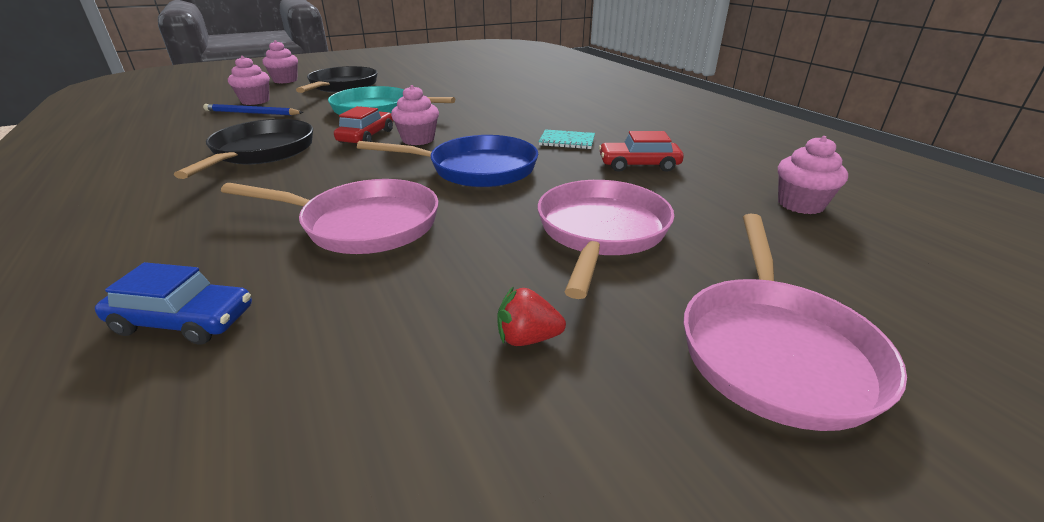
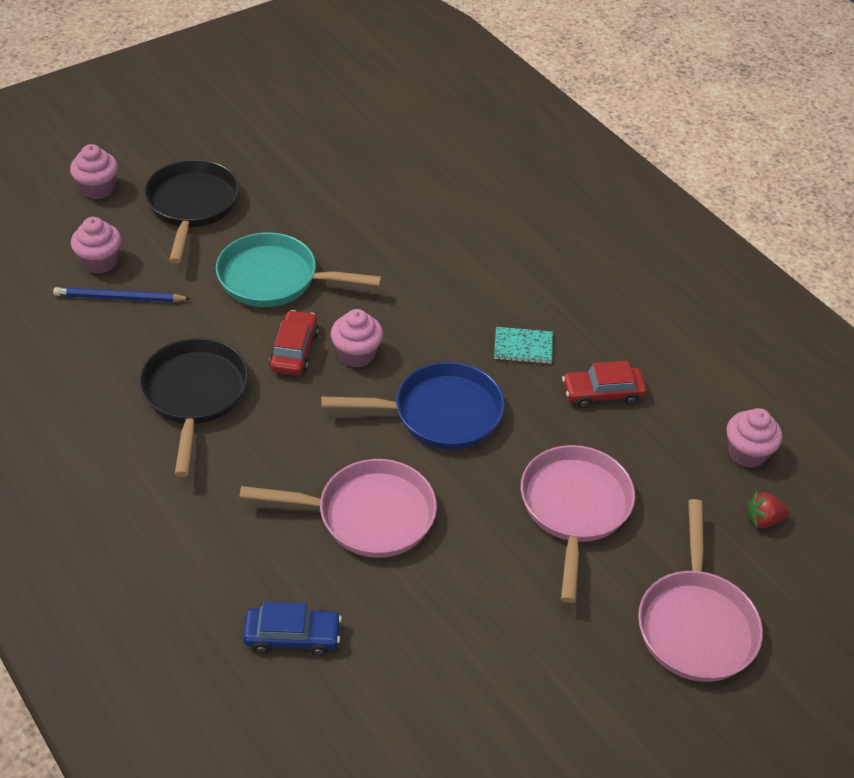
camera: 10 degrees left, 15 degrees up
(527, 338) = (536, 629): red strawberry -> red strawberry (763, 520)

